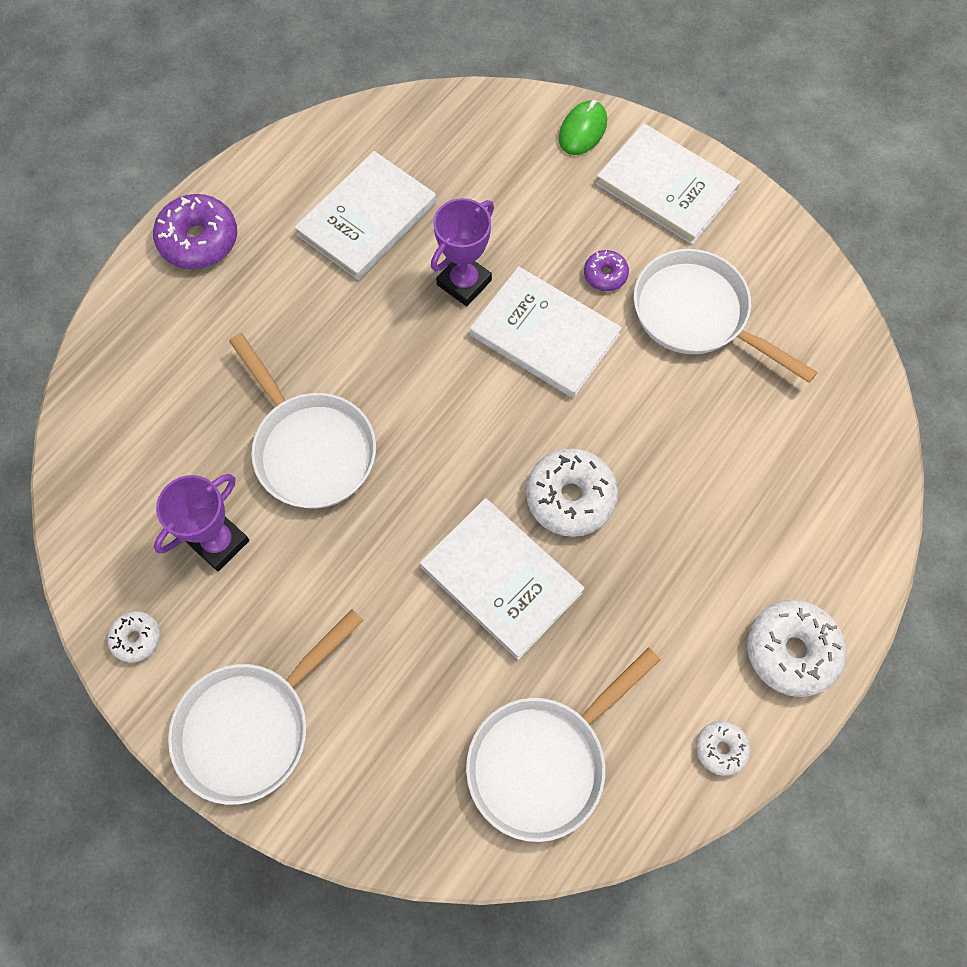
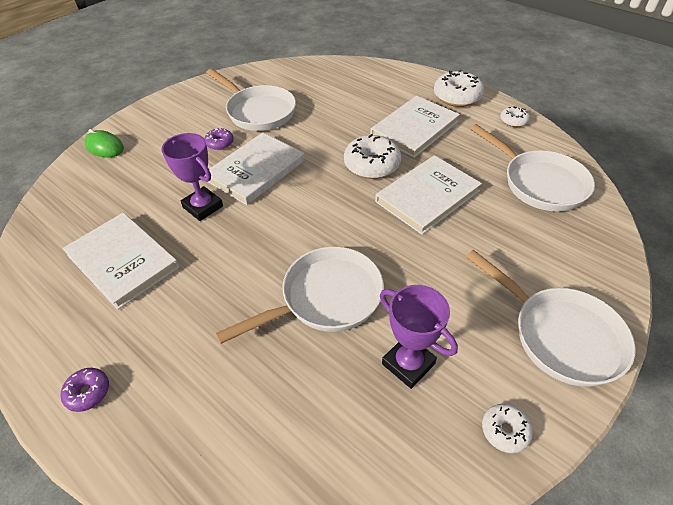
camera: 85 degrees left, 20 degrees down
(199, 240) = (88, 392): purple donut -> purple donut, size x0.54
(666, 187) = (166, 117): white book -> white book (414, 129)
(697, 315) = (258, 111): white pan -> white pan turned 90 degrees counterclockwise

